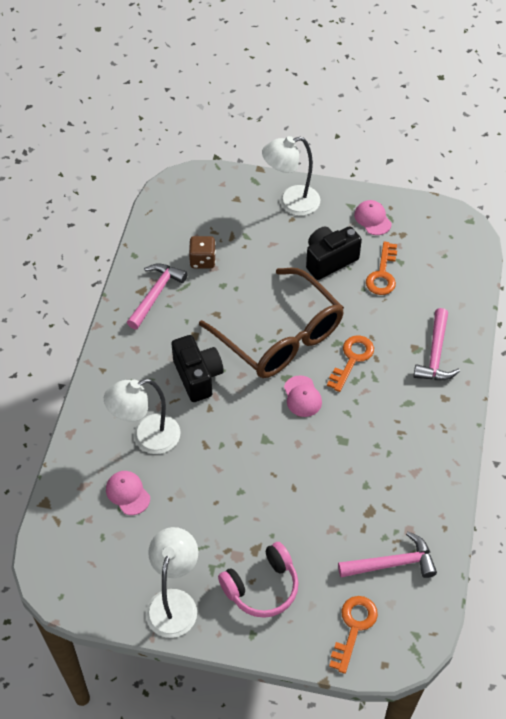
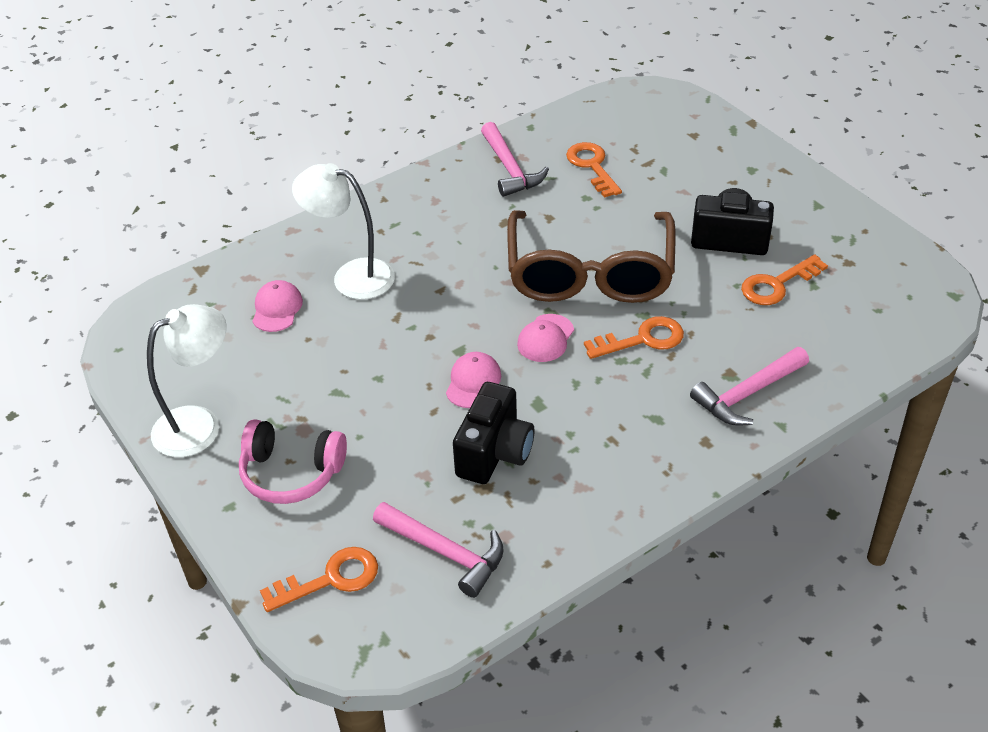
camera: 45 degrees right, 10 degrees down
(155, 294) = (510, 168): pink hammer -> pink hammer turned 90 degrees clockwise
(198, 376) = (463, 257): black camera -> black camera (494, 453)
(202, 260) = (592, 166): brown dice -> orange key
(291, 202) = (750, 167): white lamp -> none
(372, 219) = (829, 229): pink cap -> pink cap (473, 382)

